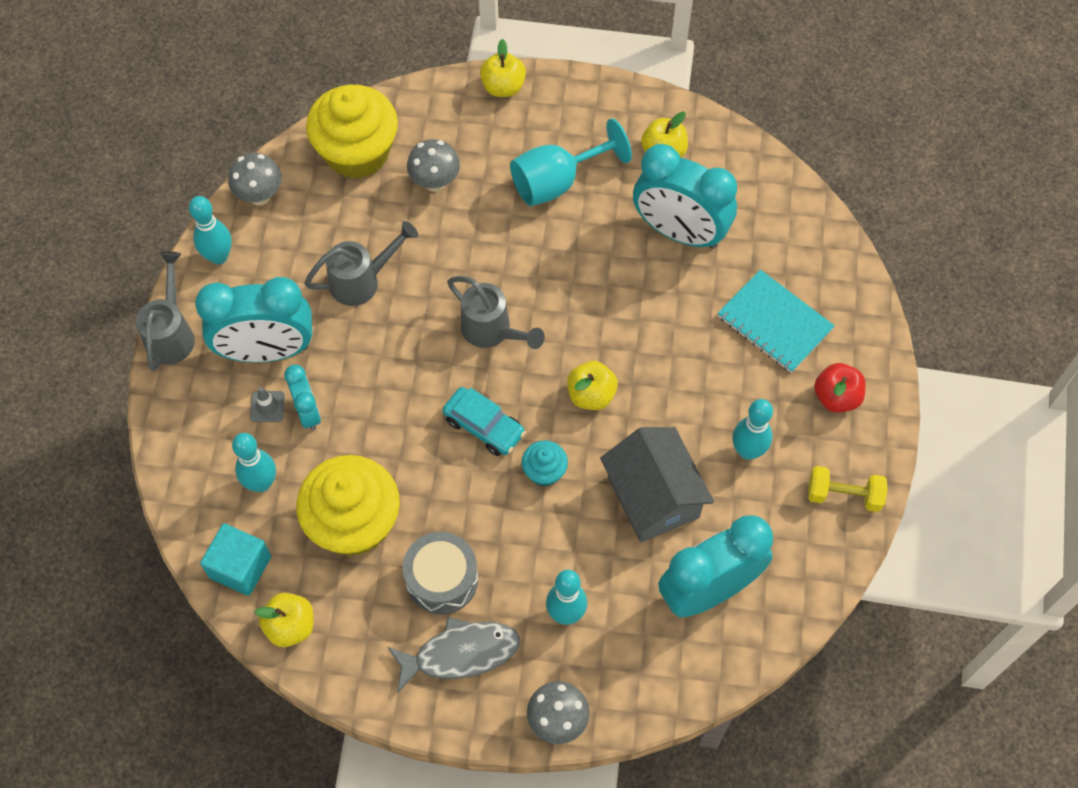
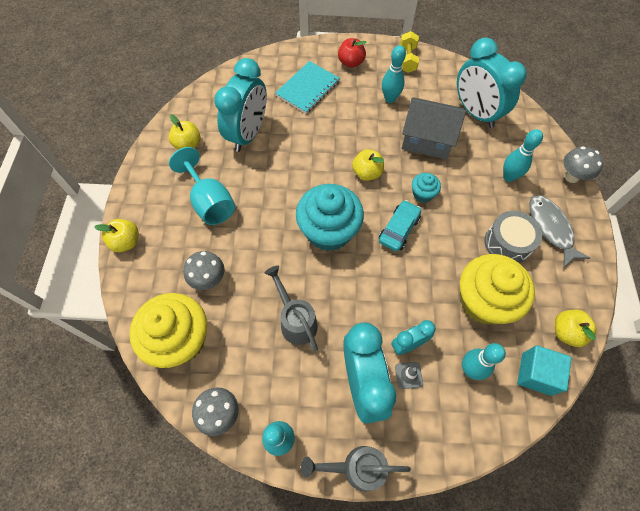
camera: 95 degrees left, 0 degrees up
(492, 331) = (329, 231): grey watering can -> turquoise cupcake
(653, 497) = (427, 139): grey house -> grey house turned 45 degrees clockwise

